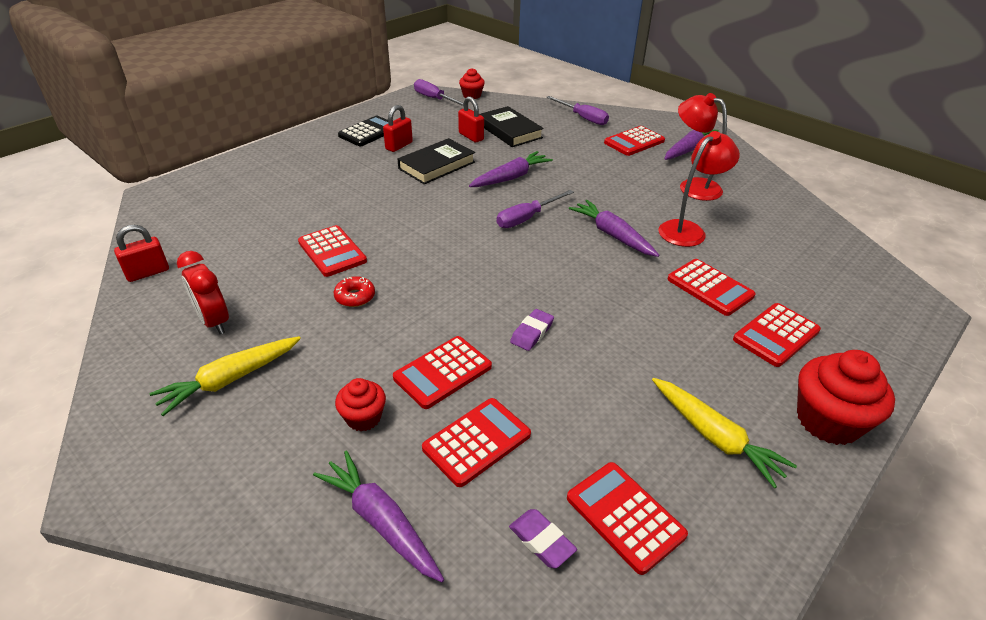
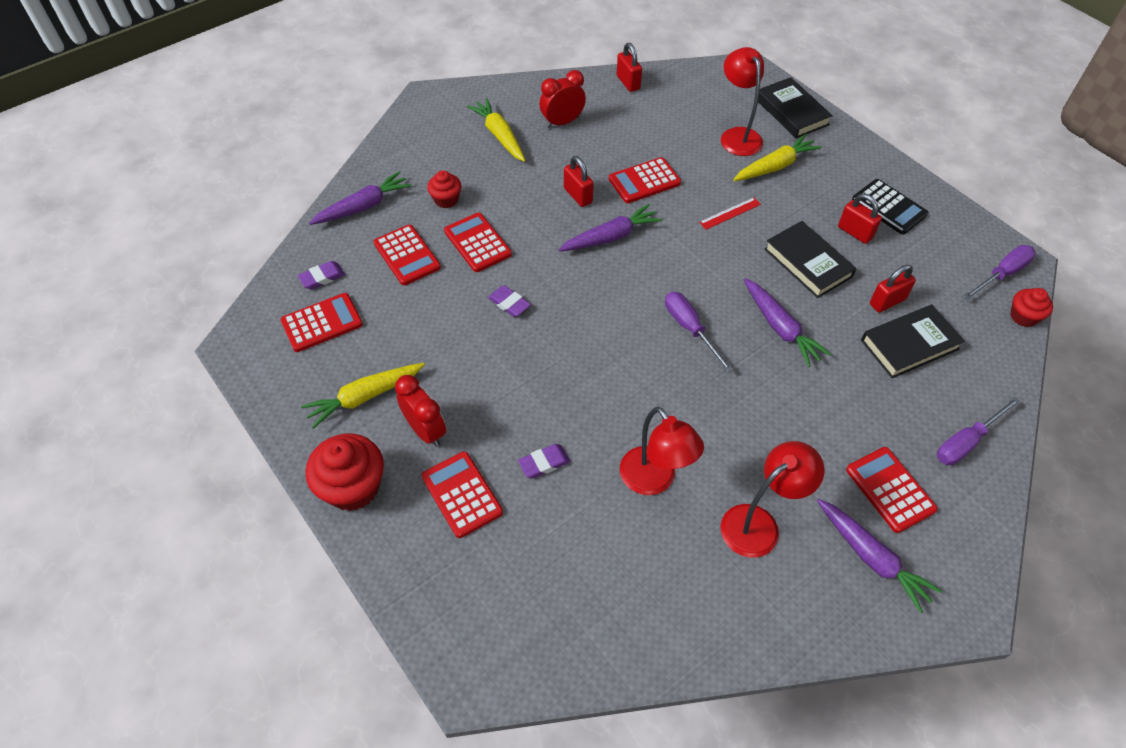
camera: 100 degrees right, 15 degrees up
(235, 170) = (791, 112): none -> black book
(266, 198) = (737, 135): none -> red lamp
(314, 179) = (775, 166): none -> yellow carrot
(355, 297) = (578, 195): red donut -> red padlock
(379, 201) = (730, 213): none -> red ruler
(612, 235) = (650, 400): purple carrot -> purple carrot (610, 237)
(710, 288) = (544, 463): red calculator -> purple eraser
(725, 373) = (426, 430): none -> red clock

